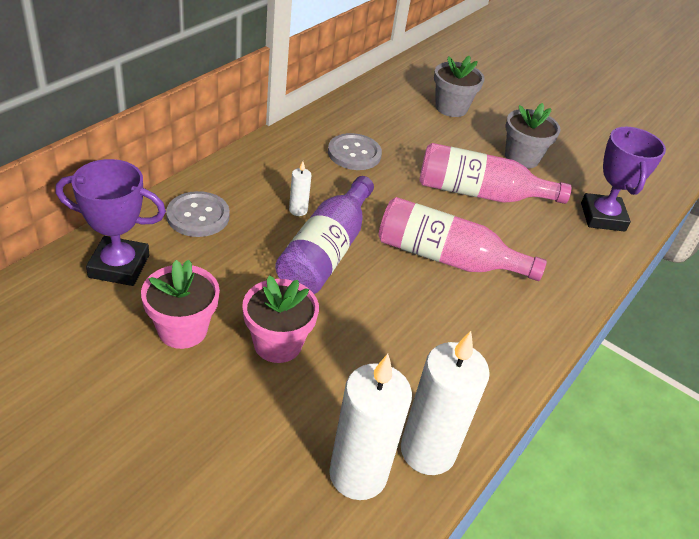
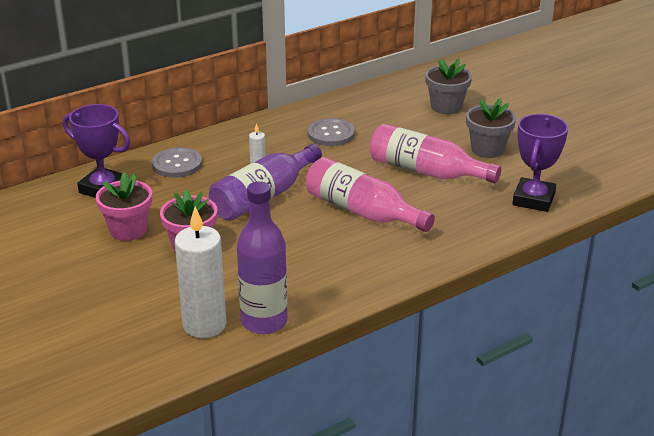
camera: 25 degrees right, 10 degrees down
(427, 451) = (264, 321): white candle -> purple bottle

